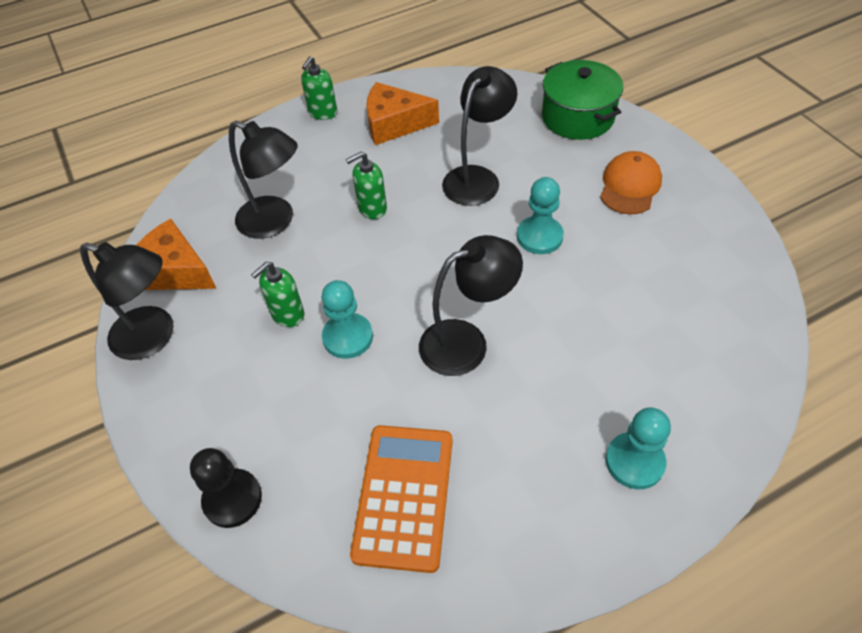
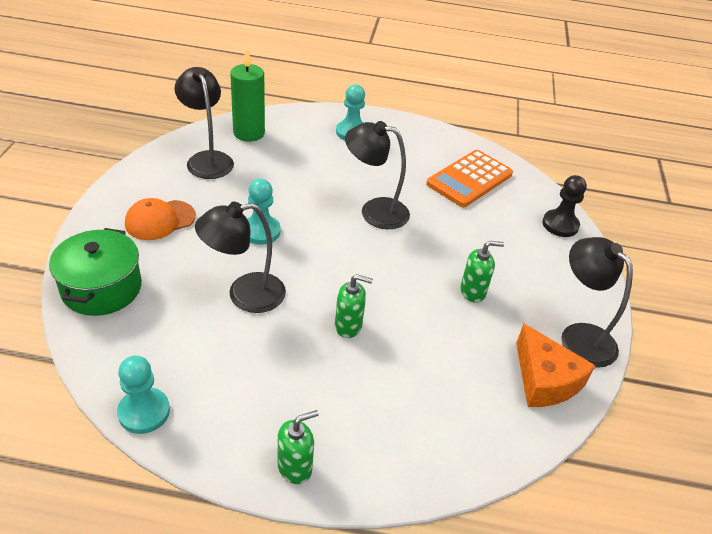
camera: 150 degrees left, 10 degrees down
(275, 221) = (435, 368): black lamp -> black lamp (207, 159)
(348, 337) = (442, 255): turquoise pawn -> turquoise pawn (144, 412)
(394, 124) = (244, 396): orange cheese -> none
(731, 349) = (249, 133): none -> green candle

